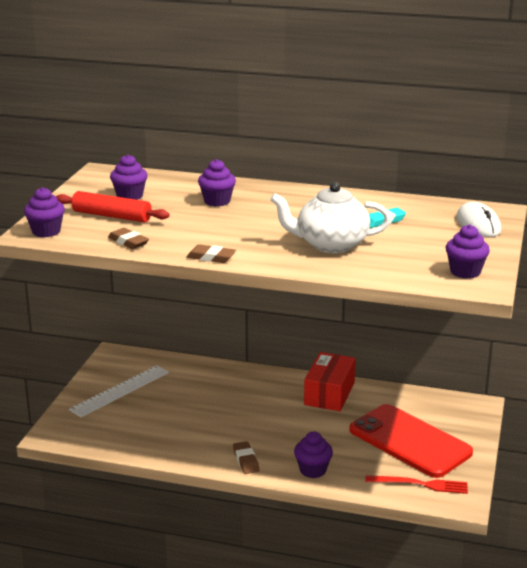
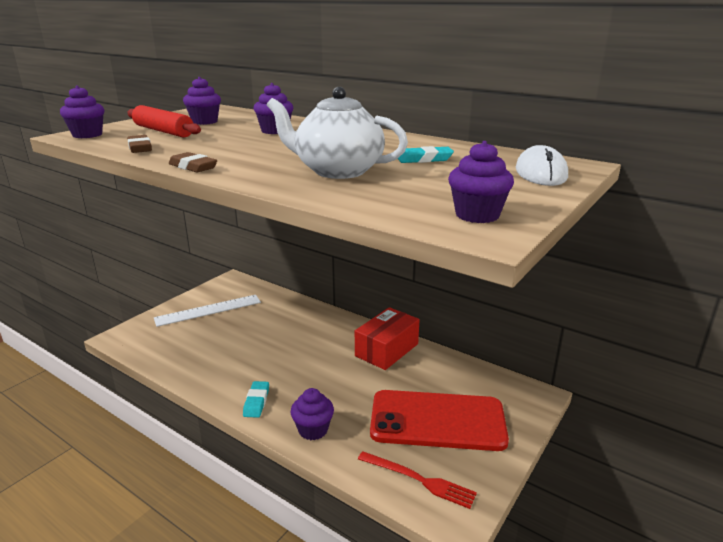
camera: 20 degrees right, 0 degrees up
(246, 460) = (256, 402): brown eraser -> turquoise eraser
(409, 441) = (437, 421): red phone -> red phone turned 60 degrees counterclockwise

